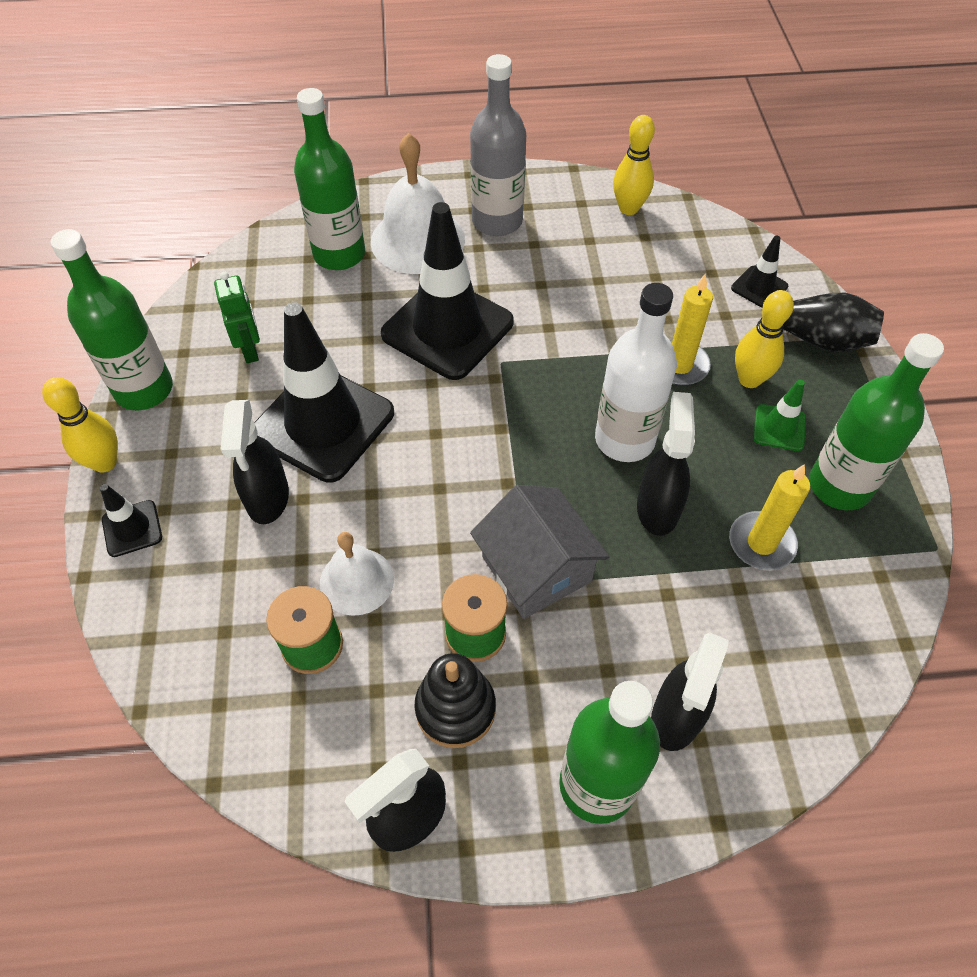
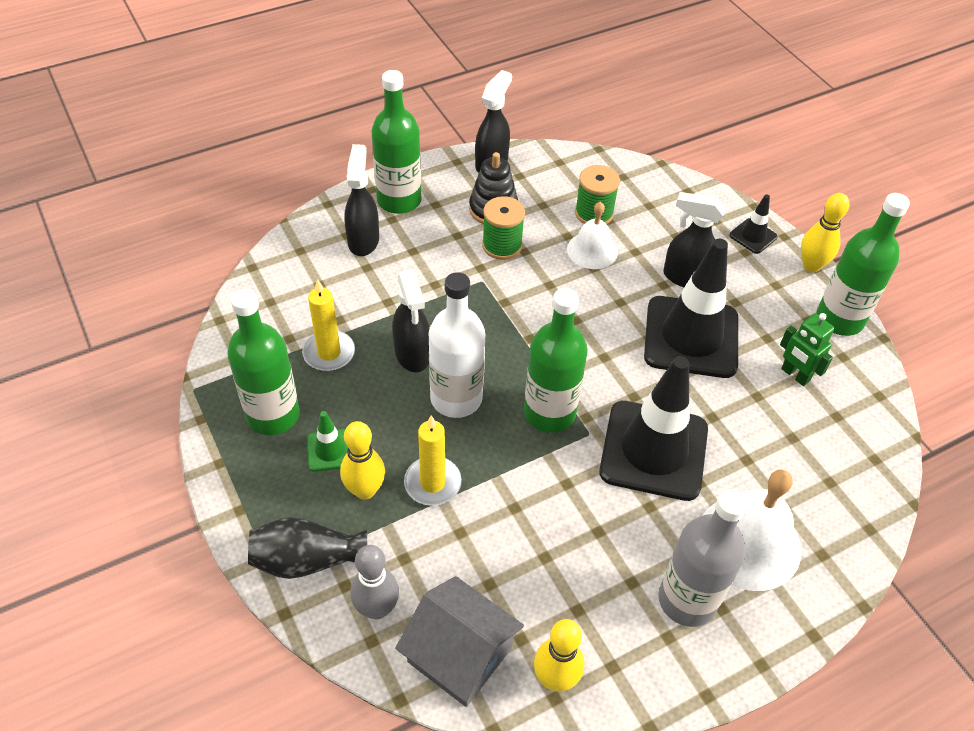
camera: 155 degrees right, 5 degrees down
(267, 499) = (686, 277): black spray bottle -> black spray bottle turned 45 degrees counterclockwise
(339, 254) = (806, 496): green bottle -> green bottle (549, 412)
(536, 569) = (481, 290): grey house -> grey house (459, 654)
(759, 287) = (377, 608): black traffic cone -> grey bowling pin

